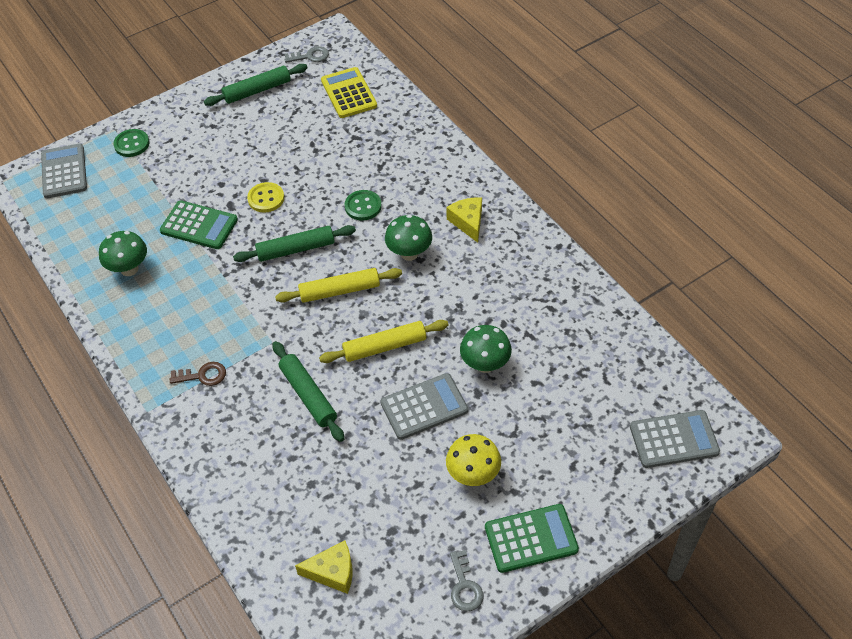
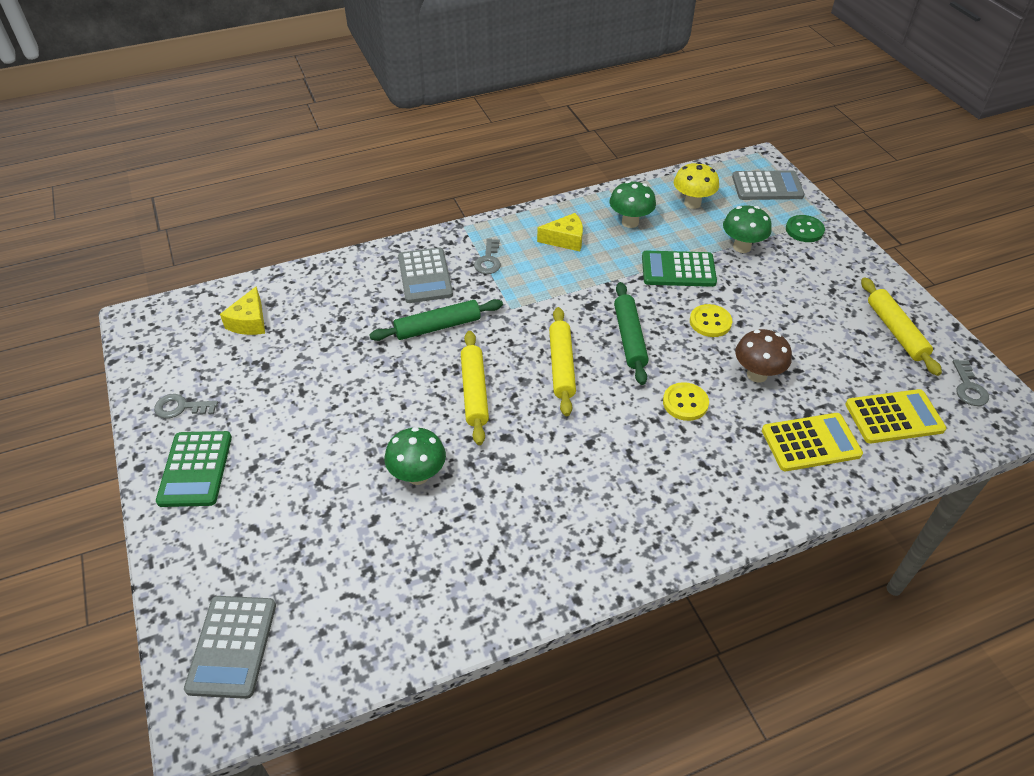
camera: 100 degrees right, 5 degrees down
(199, 225) = (678, 270): green calculator -> green calculator turned 60 degrees clockwise
(203, 375) = (488, 260): brown key -> grey key
(257, 90) = (896, 331): green rolling pin -> yellow rolling pin
(322, 166) = (757, 374): none -> brown mushroom
(363, 206) = (685, 403): green button -> yellow button
(385, 135) = (810, 443): none -> yellow calculator
(409, 253) = (601, 434): green mushroom -> green mushroom (742, 247)
(424, 407) = (386, 411): grey calculator -> grey calculator (425, 276)
(468, 222) = (640, 503): yellow cheese -> yellow cheese (565, 240)
(473, 475) = (289, 437): yellow mushroom -> yellow mushroom (692, 203)

